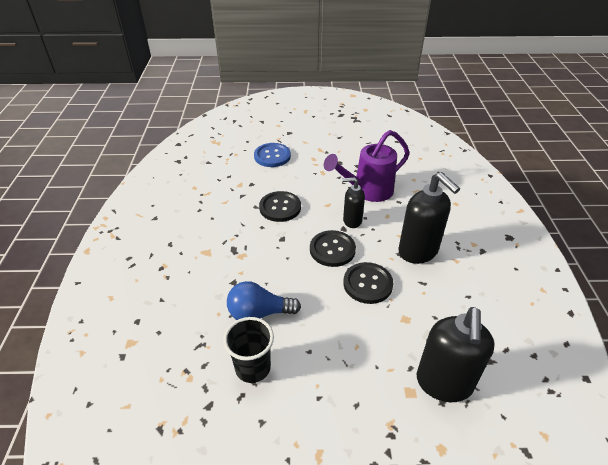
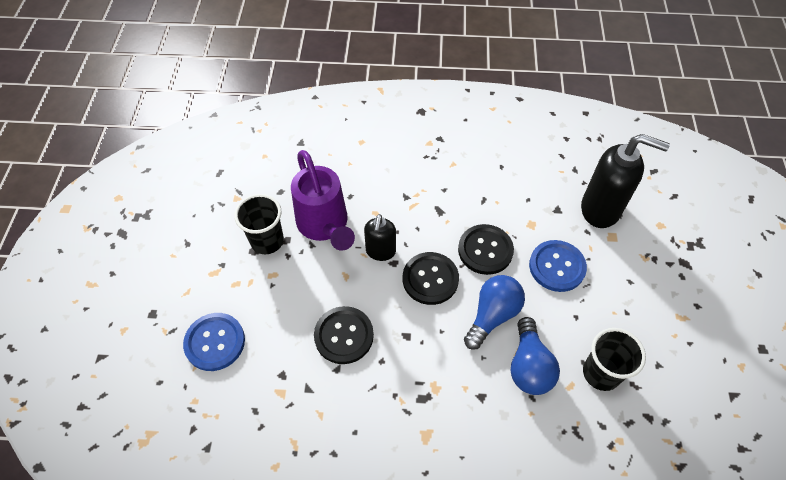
camera: 85 degrees left, 15 degrees up
(304, 289) = (492, 315): none -> blue light bulb
(348, 167) = (267, 241): none -> black cup
(361, 338) = (557, 267): none -> blue button
(418, 251) = (438, 194): black soap dispenser -> none

